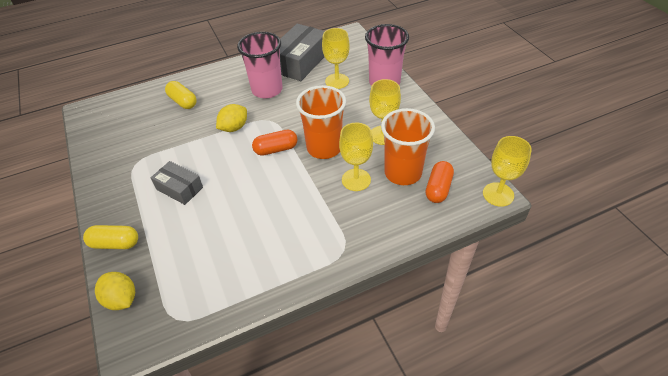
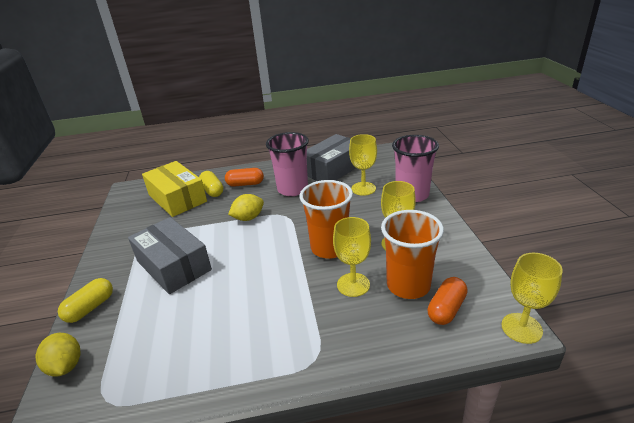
camera: 15 degrees right, 15 degrees down
(115, 243) = (90, 308): yellow capsule -> yellow capsule turned 75 degrees counterclockwise
(148, 115) = (177, 198): none -> yellow box
(179, 188) = (173, 265): grey box -> grey box, size x1.71
(276, 149) = (280, 242): orange capsule -> orange capsule (245, 184)

